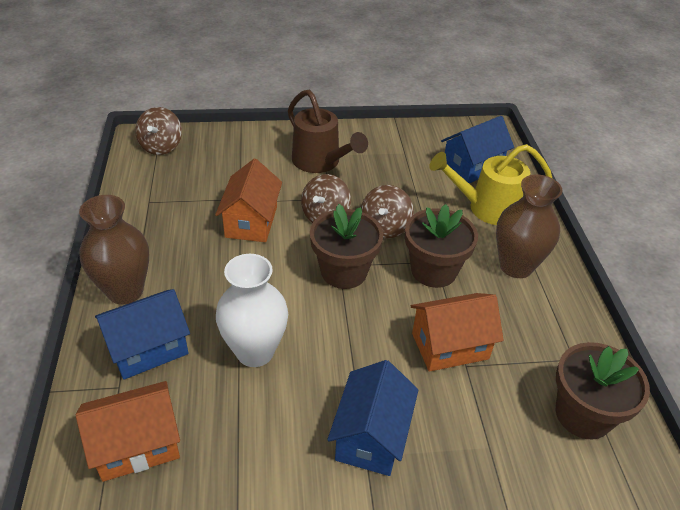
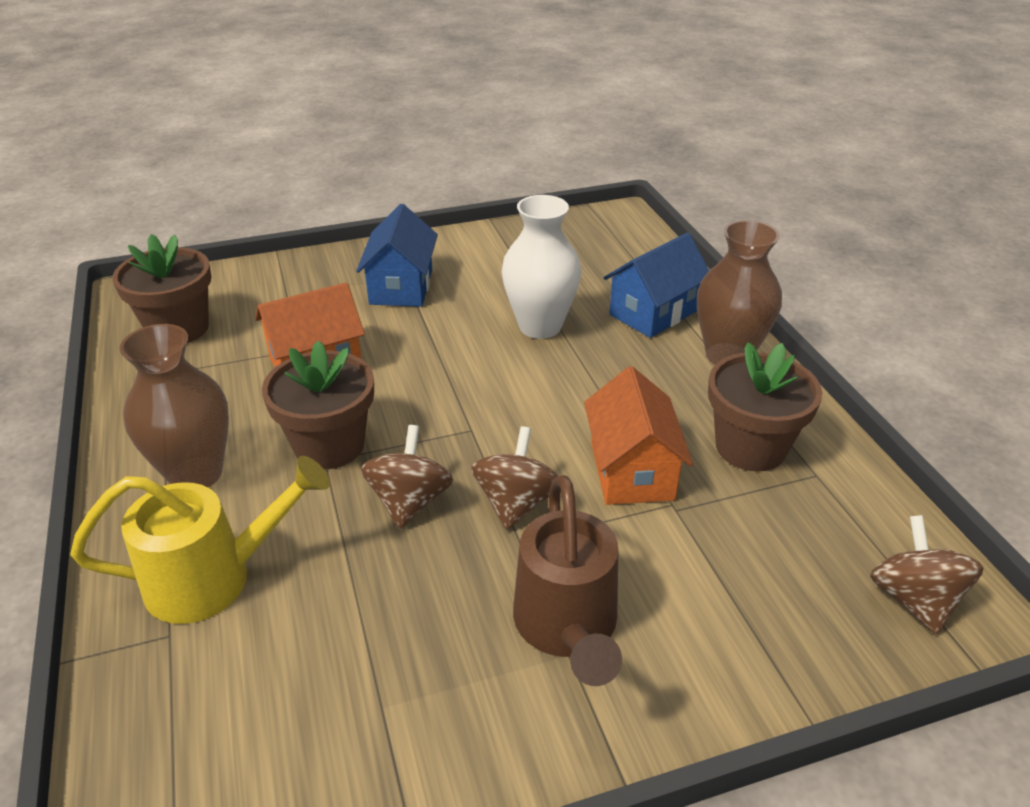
camera: 170 degrees right, 5 degrees down
(137, 445) = (607, 256): orange house -> none
(320, 162) = (567, 628): brown watering can -> brown watering can turned 135 degrees counterclockwise
(344, 272) = (462, 422): brown flower pot -> brown flower pot (750, 447)
(472, 167) = (218, 693): blue house -> none

